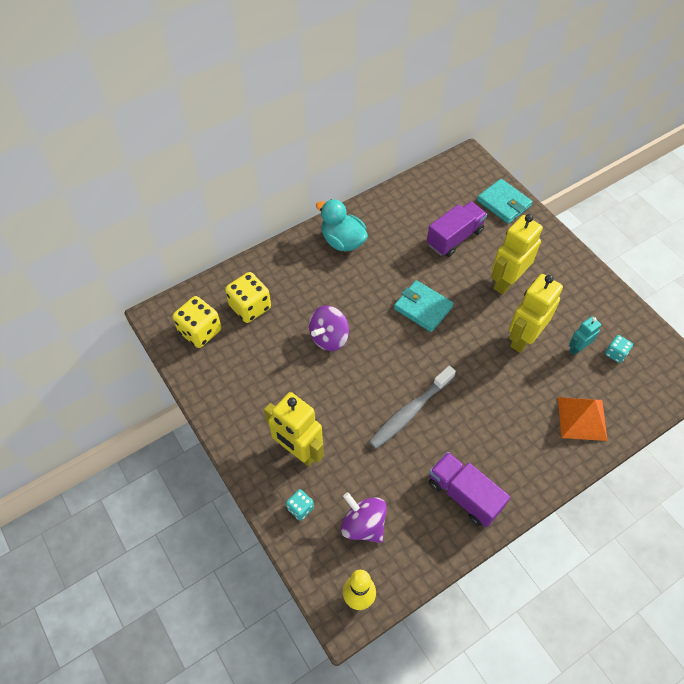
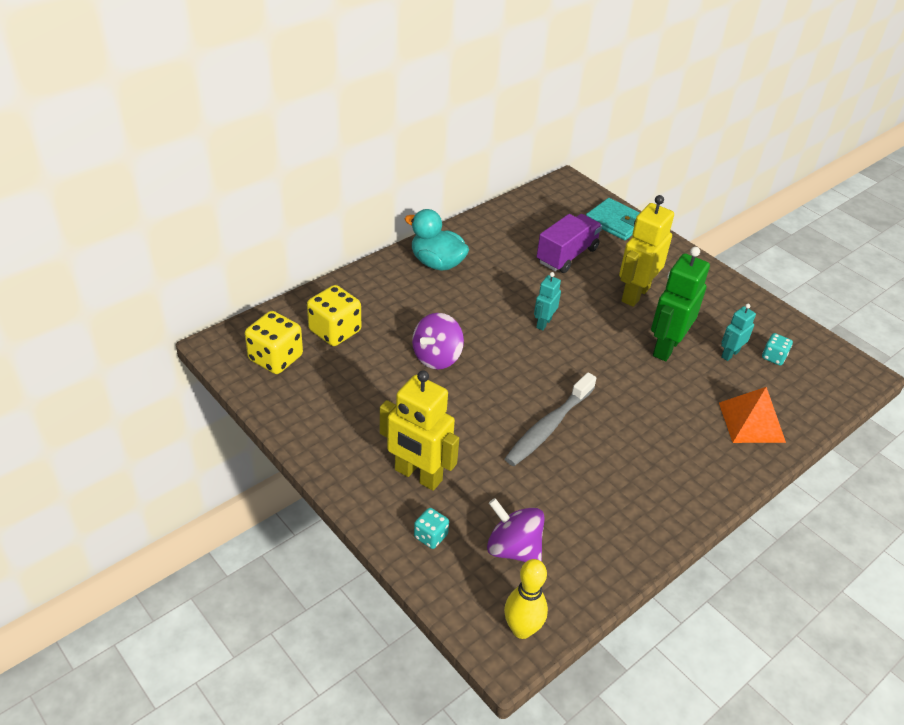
camera: 10 degrees left, 15 degrees down
(423, 308) = (543, 323): turquoise wallet -> turquoise robot
(464, 495) = (631, 508): purple truck -> none
(523, 338) = (666, 347): yellow robot -> green robot

